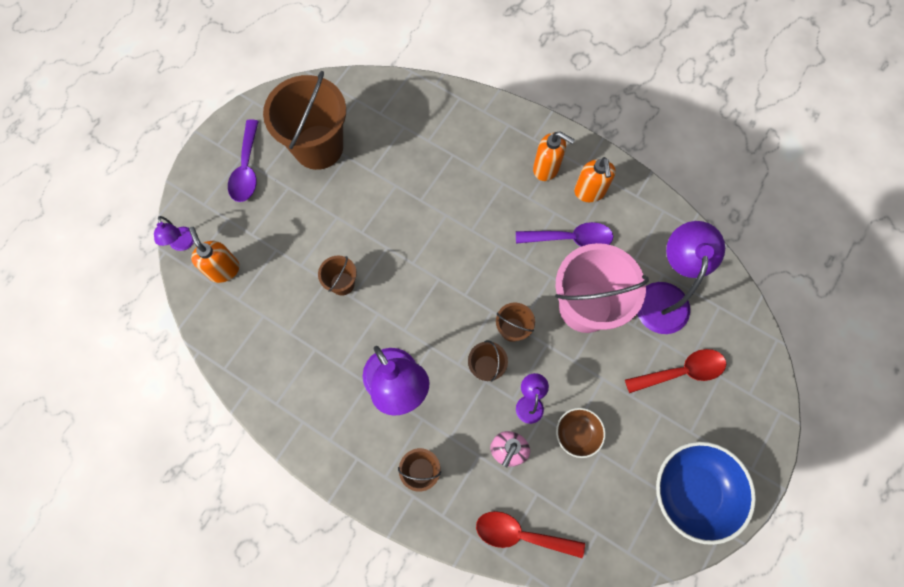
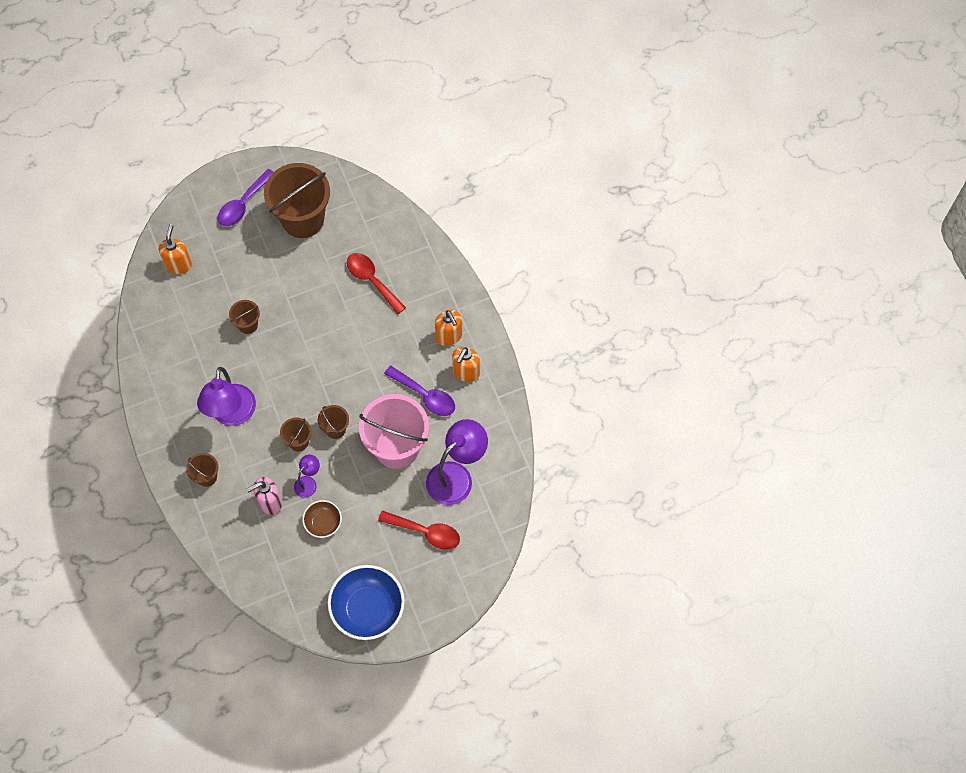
camera: 35 degrees right, 5 degrees down
(183, 244) = (164, 230): purple lamp -> none
(521, 534) = (238, 557): red spoon -> red spoon (372, 280)

